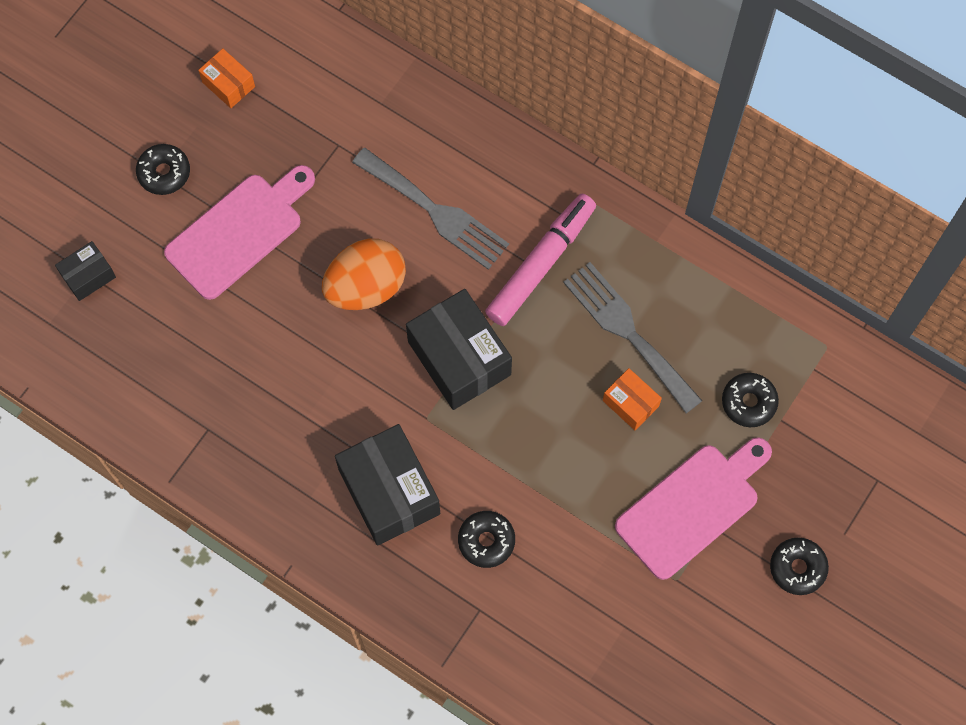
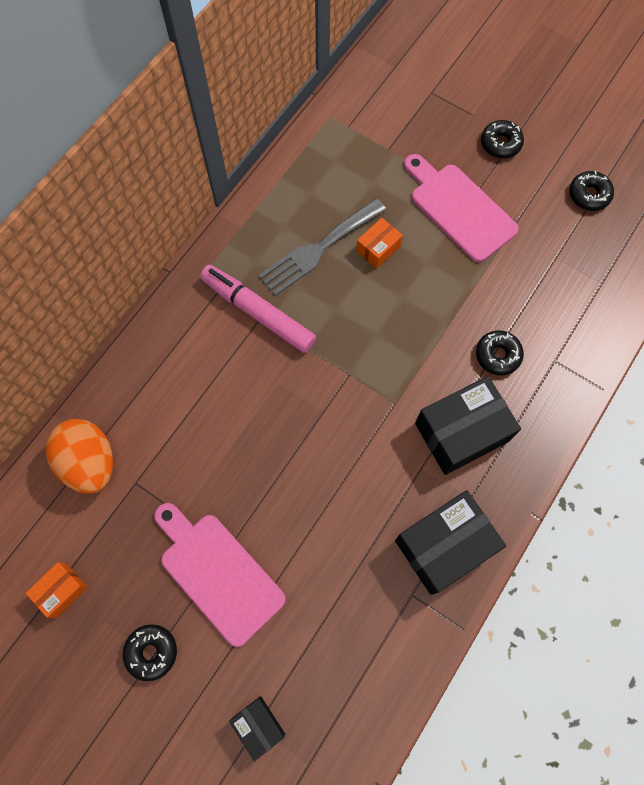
camera: 90 degrees left, 0 degrees up
(366, 287) = (276, 455): orange egg -> orange egg (90, 462)
(435, 212) = (206, 397): grey fork -> none
(459, 358) = (341, 376): black box -> black box (444, 545)
(748, 402) = (375, 169): black donut -> black donut (589, 195)

